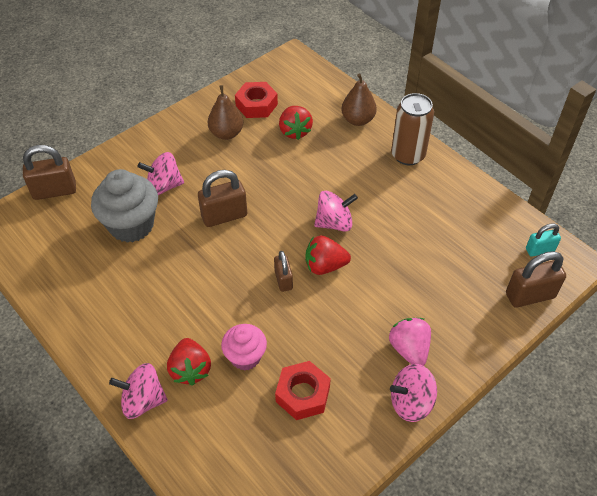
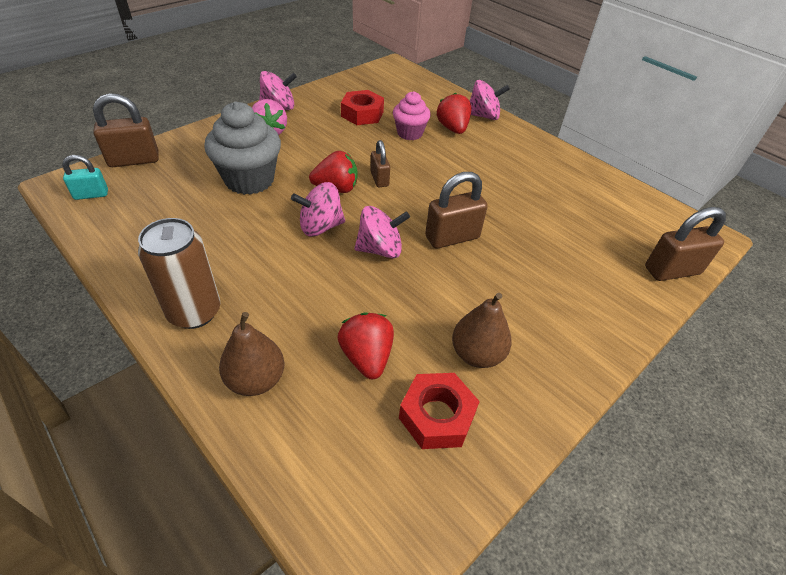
camera: 175 degrees right, 5 degrees down
(131, 225) = (555, 230): grey cupcake -> grey cupcake (249, 180)
(164, 186) = (538, 274): pink spinning top -> pink spinning top (380, 249)

